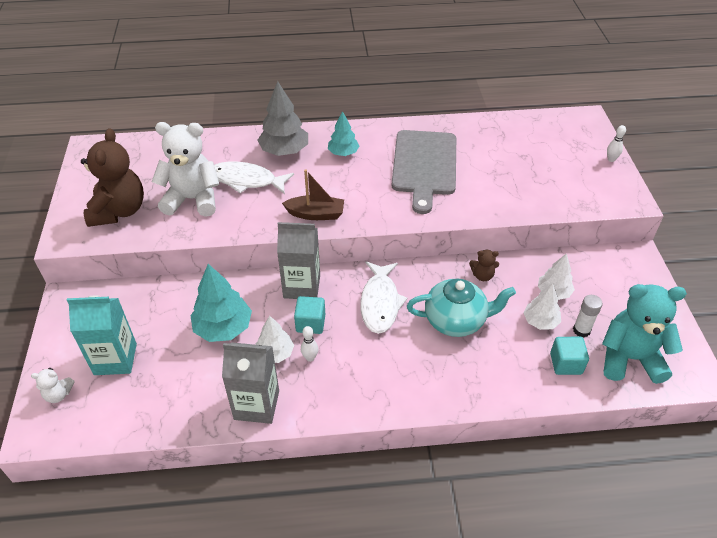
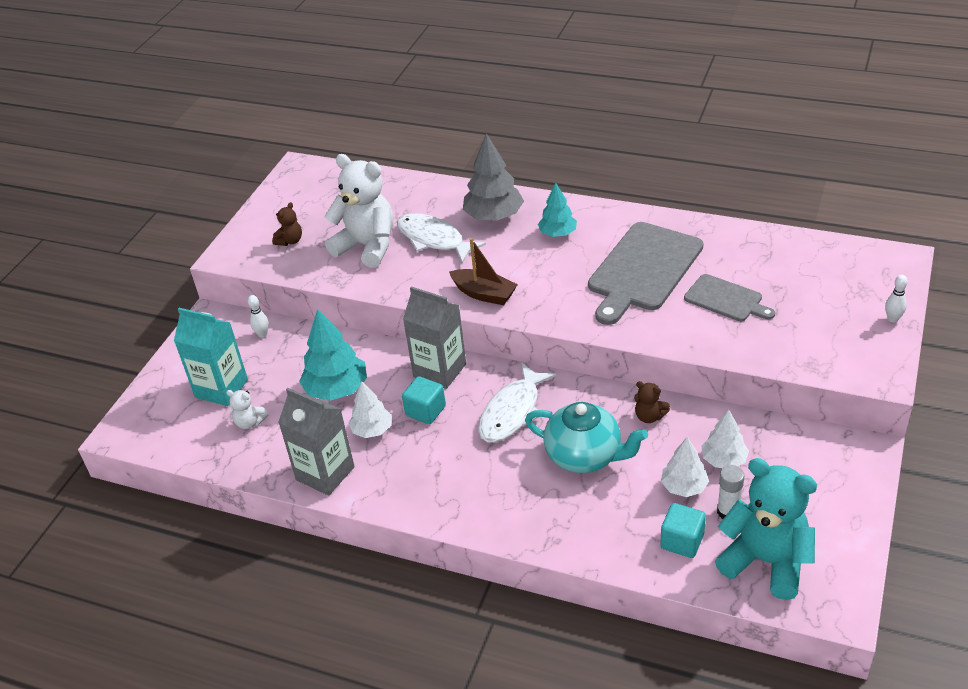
camera: 30 degrees right, 5 degrees down
(58, 394) = (156, 405): white teddy bear -> white teddy bear (250, 422)
(119, 211) = (290, 241): brown teddy bear -> brown teddy bear, size x0.44
(310, 358) = (404, 445): white bowling pin -> white bowling pin (262, 334)
(496, 173) = (726, 299): none -> grey cutting board

